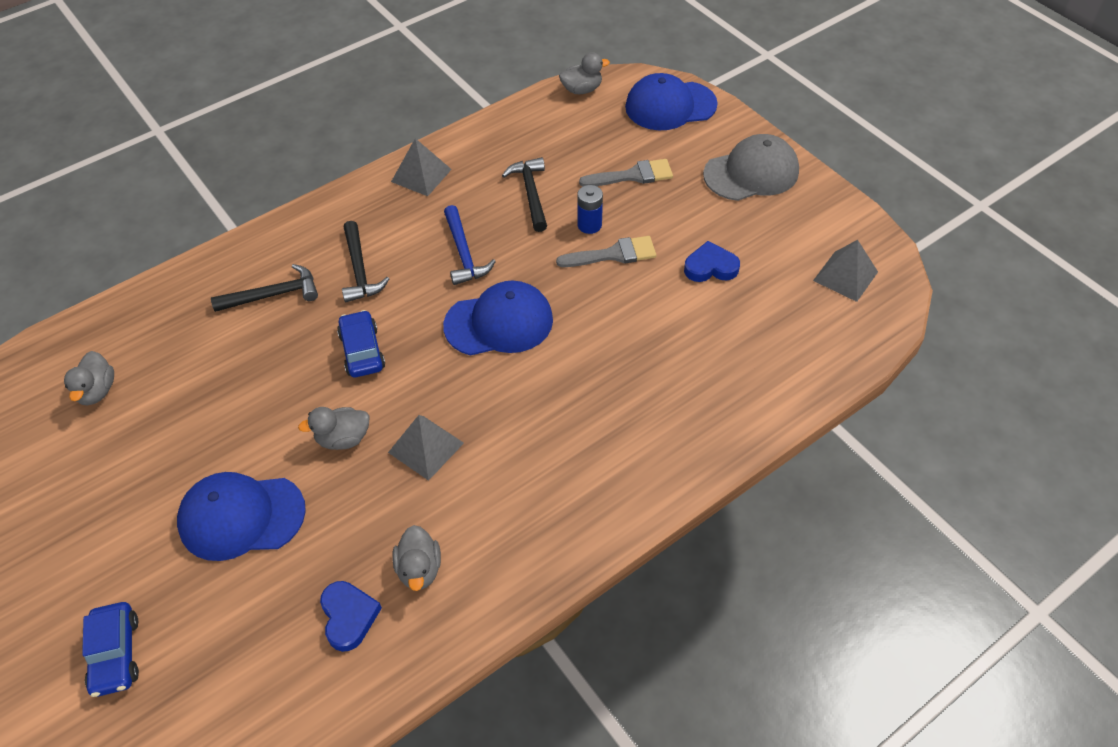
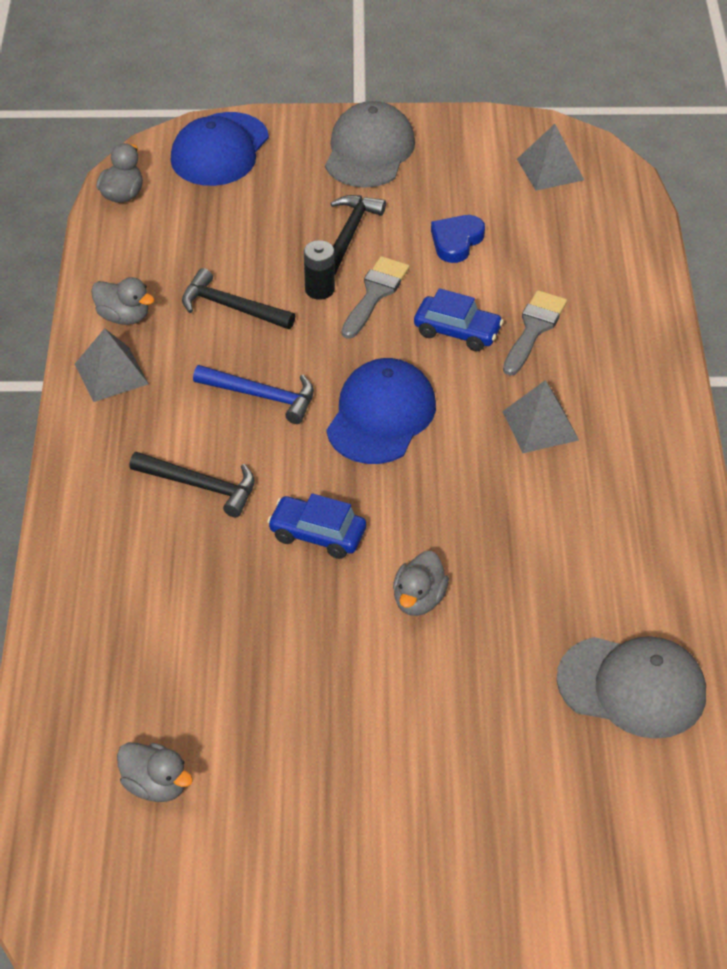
camera: 55 degrees left, 5 degrees down
(116, 654) = (532, 892): blue car -> blue car (457, 331)
(241, 517) = (446, 722): blue cap -> none
(273, 295) = (164, 572): black hammer -> black hammer (350, 234)
(348, 617) = (632, 687): blue heart -> grey cap
(419, 569) = (621, 612): grey duck -> grey duck (123, 317)
(426, 447) = (486, 542): grey pyramid -> grey pyramid (540, 425)
(589, 225) = (319, 289): blue battery -> black battery
(632, 175) = (286, 226): grey brush -> grey brush (534, 329)

